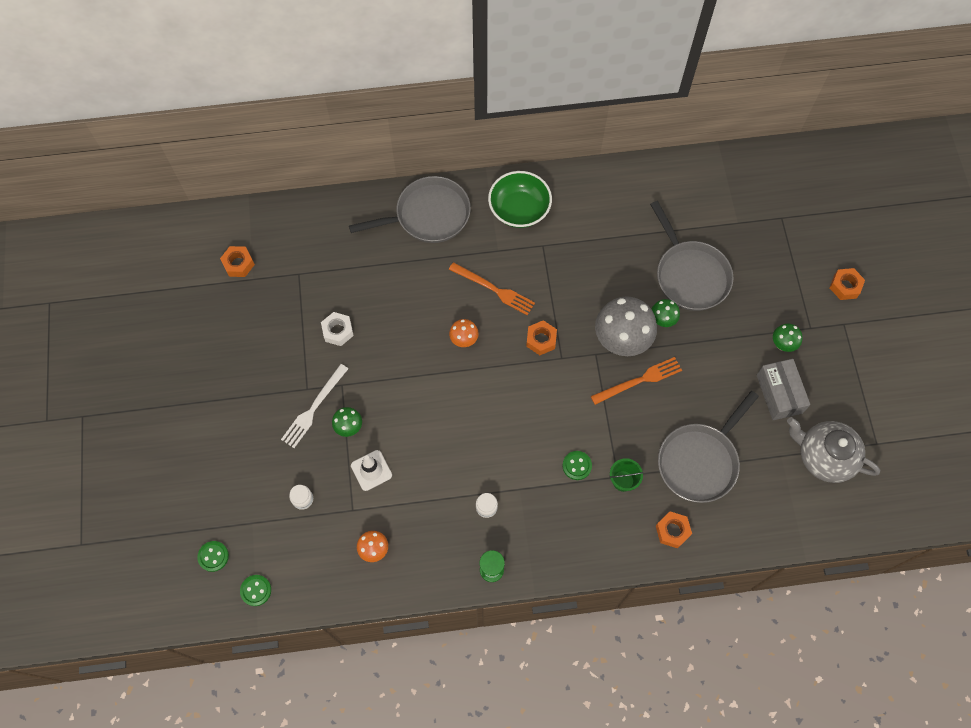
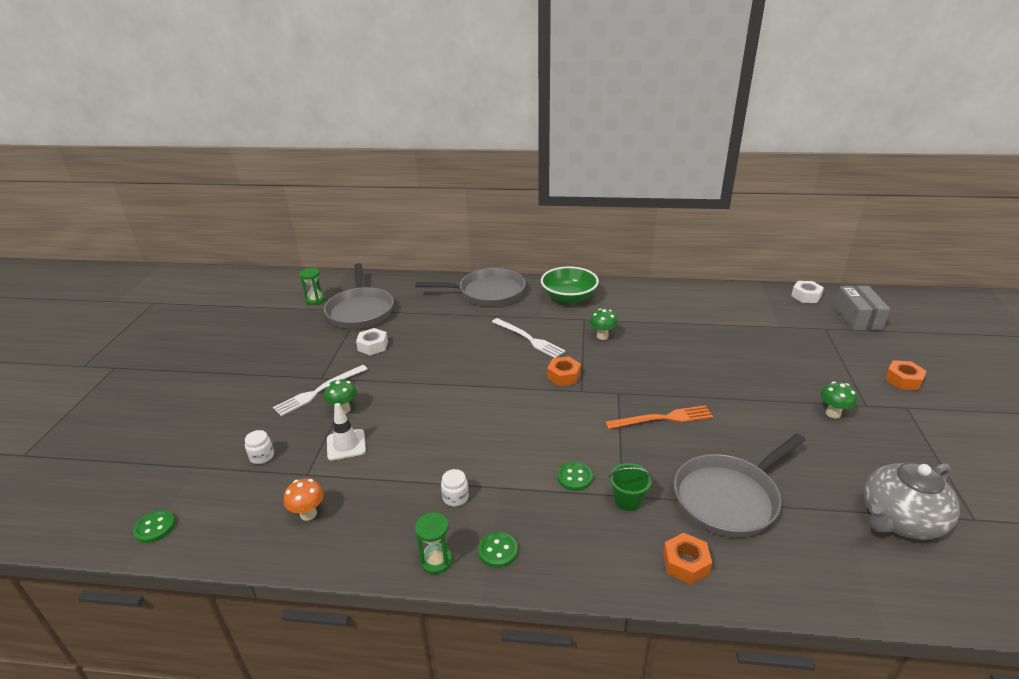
camera: 15 degrees right, 35 degrees down
(213, 556) = (137, 488): green button -> green button (498, 551)
(238, 264) = (315, 300): orange nut -> green hourglass
(464, 340) = (487, 366): orange mushroom -> none
(494, 289) = (529, 339): orange fork -> white fork
(621, 342) = (647, 388): grey mushroom -> none
(662, 320) = (694, 379): green mushroom -> green mushroom (602, 336)
(690, 275) = (727, 352): grey pan -> grey pan (360, 310)
(764, 163) = (806, 296): none -> white nut
(779, 394) = (832, 452): grey box -> grey box (857, 318)
(824, 456) = (900, 520): grey teapot -> grey teapot turned 75 degrees counterclockwise

